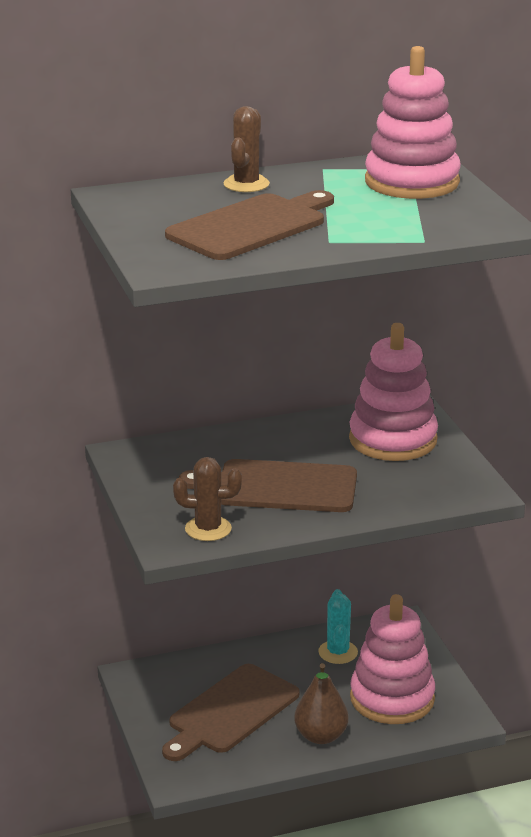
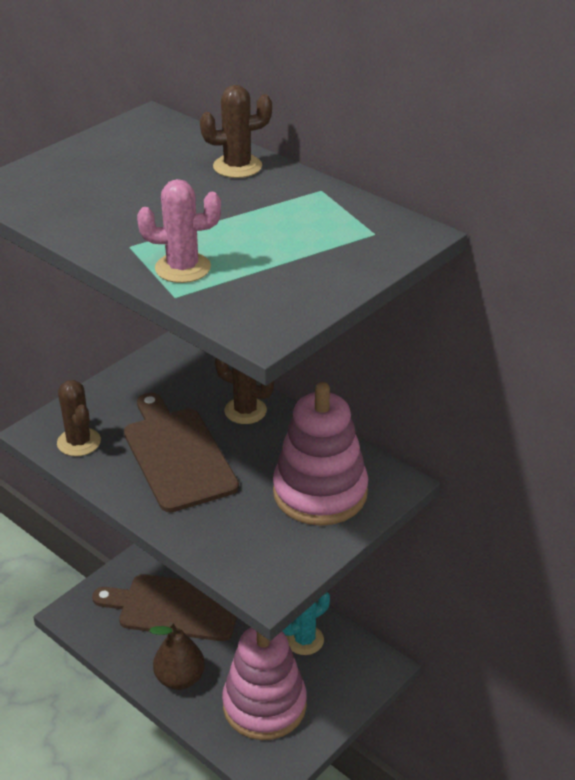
camera: 60 degrees right, 10 degrees up
(251, 226) = (133, 199): brown cutting board -> none
(253, 441) = (245, 411): none -> brown cactus
(385, 231) = (183, 268): none -> pink cactus
(412, 182) = (336, 245): pink stacking toy -> none

